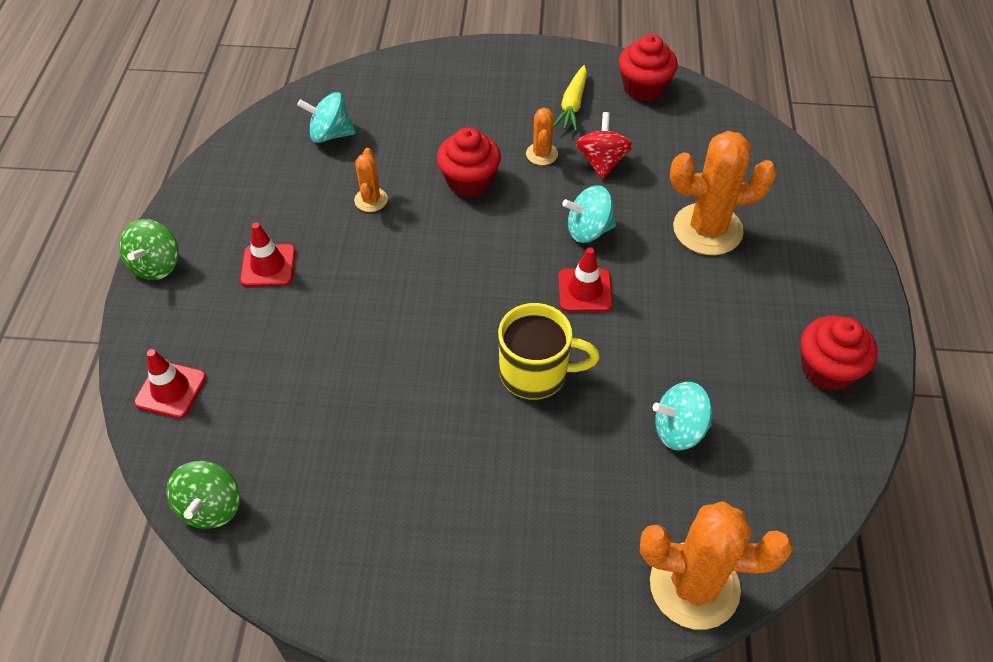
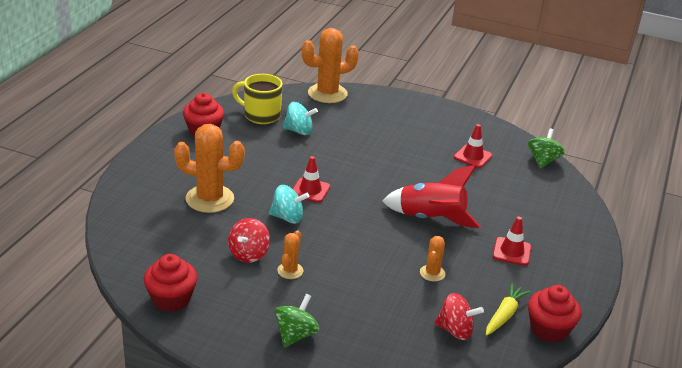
camera: 165 degrees left, 20 degrees down
(156, 265) = (590, 271): green spinning top -> green spinning top (295, 335)
(171, 390) = (570, 207): red traffic cone -> red traffic cone (473, 156)
(330, 134) = (455, 330): turquoise spinning top -> red spinning top
(392, 290) = (431, 219): none -> red rocket
(469, 181) = (354, 267): red cupcake -> red cupcake (549, 329)
(536, 373) = (360, 165): yellow mug -> yellow mug (261, 115)
(572, 105) = (241, 301): yellow carrot -> yellow carrot (504, 315)
(694, 586) = (327, 93): orange cactus -> orange cactus turned 45 degrees counterclockwise

